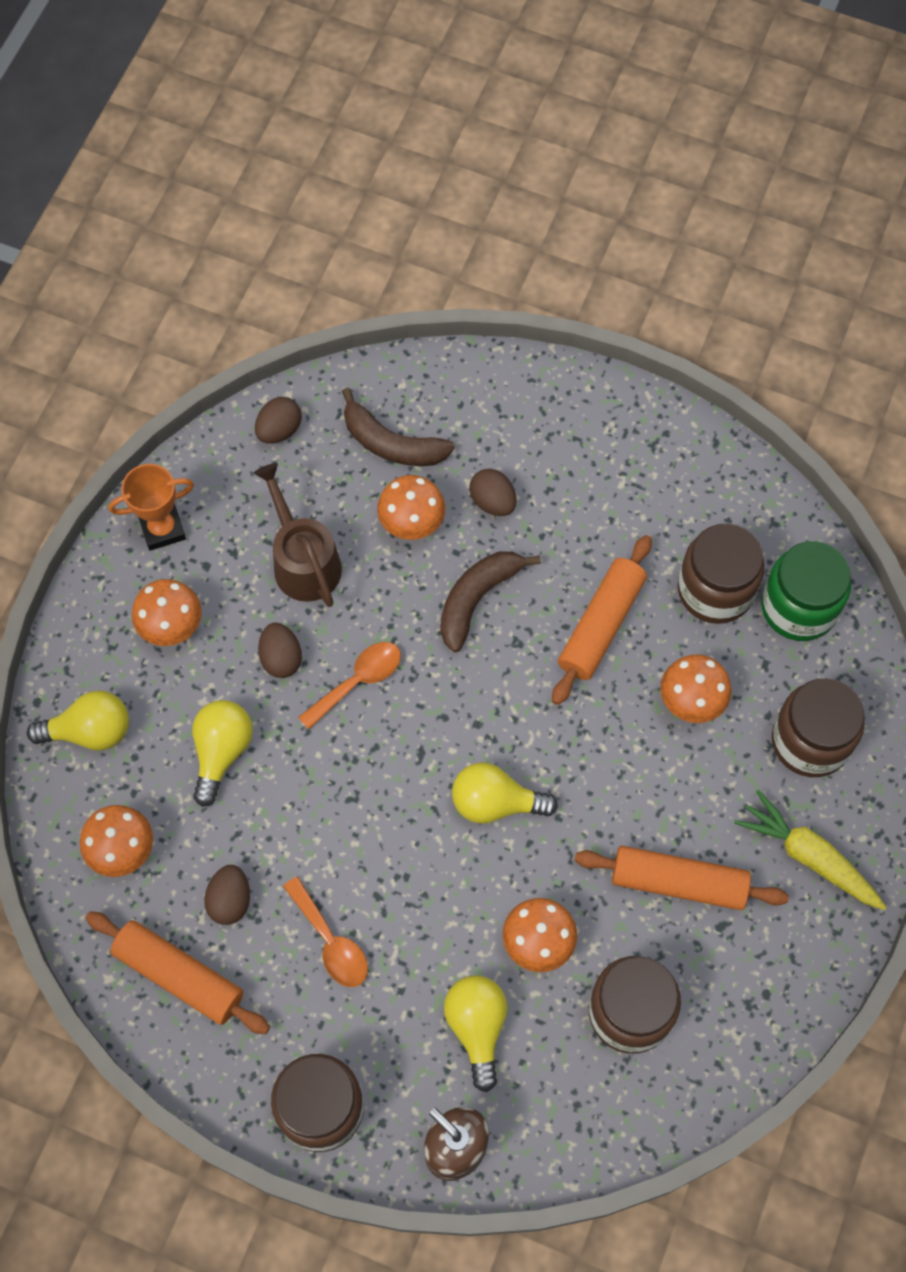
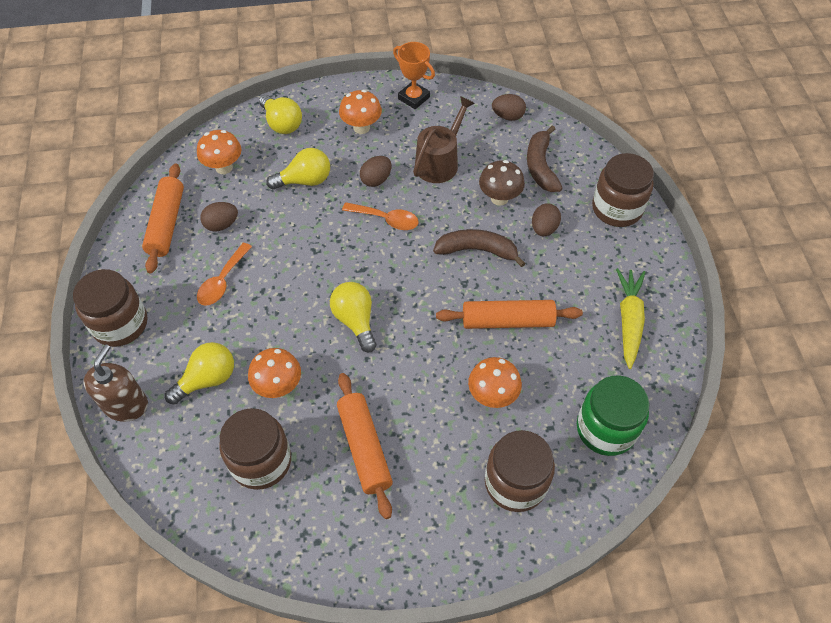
camera: 60 degrees right, 10 degrees down
(412, 524) = (499, 198): orange mushroom -> brown mushroom
(715, 590) = (579, 373): brown jar -> brown jar (617, 208)
(808, 856) = (431, 522): yellow carrot -> yellow carrot (629, 320)

